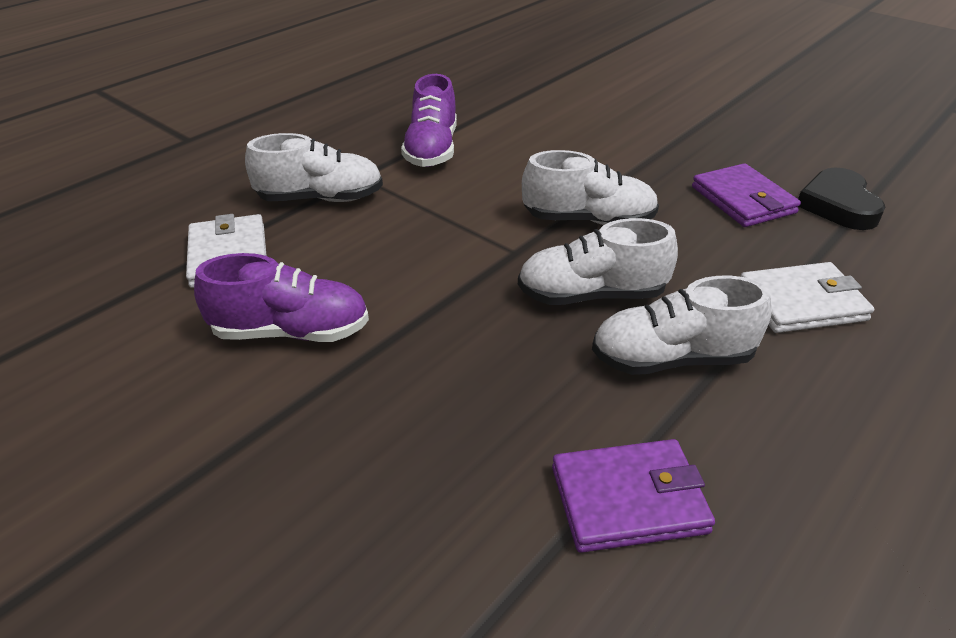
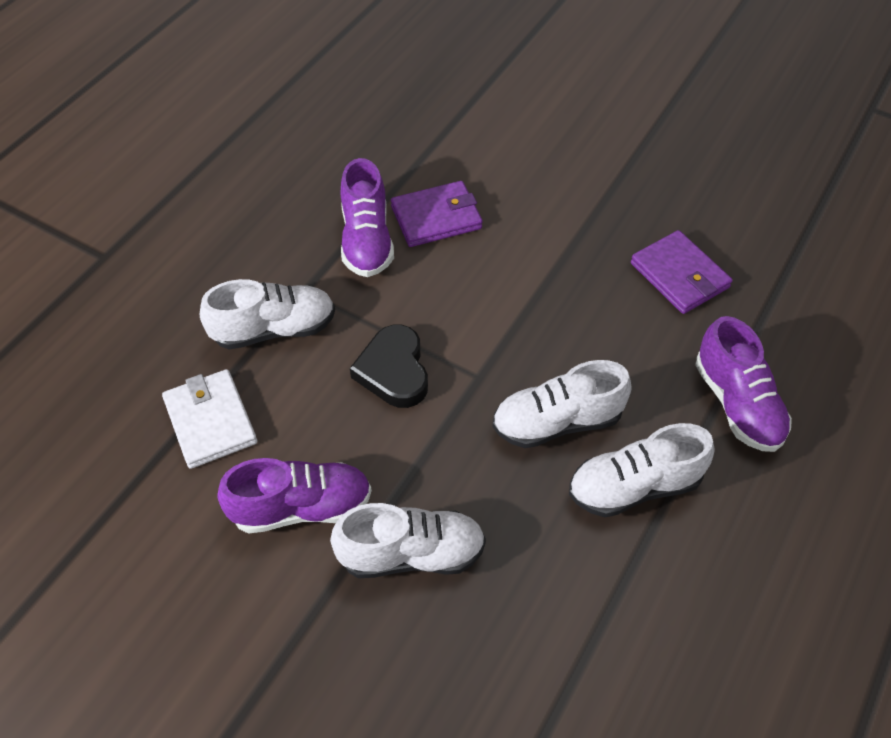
camera: 10 degrees left, 15 degrees up
(588, 220) = (540, 324): white shoe -> white shoe (411, 554)
(628, 500) = (616, 635): purple wallet -> purple wallet (436, 218)
(801, 303) = (737, 404): white wallet -> purple shoe
(838, 205) = (766, 271): black heart -> black heart (394, 371)

